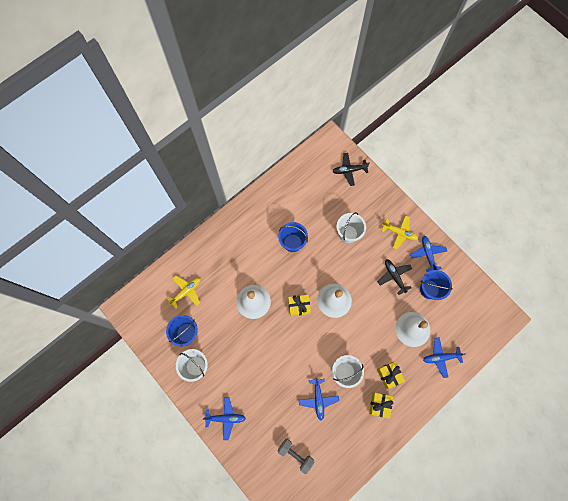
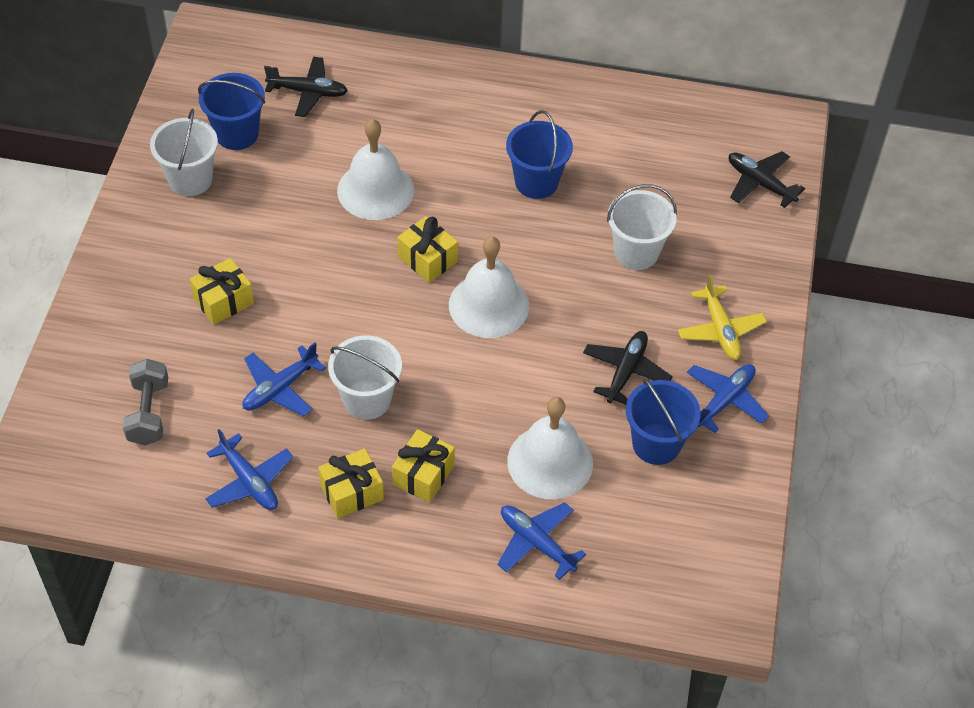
camera: 50 degrees right, 20 degrees down
(186, 291) = (308, 92): yellow plane -> black plane
(226, 418) = (133, 273): blue plane -> blue plane (249, 481)
(264, 393) = (223, 301): none -> yellow gift

